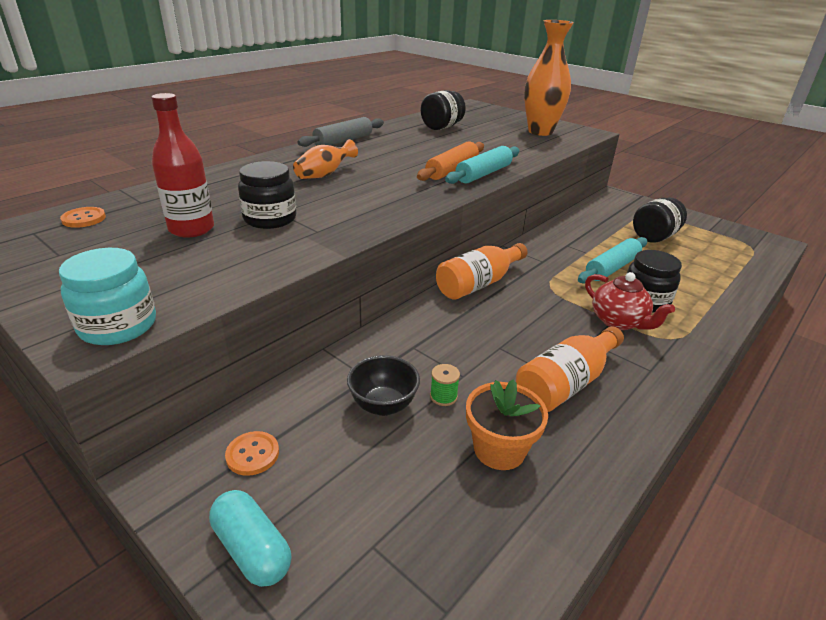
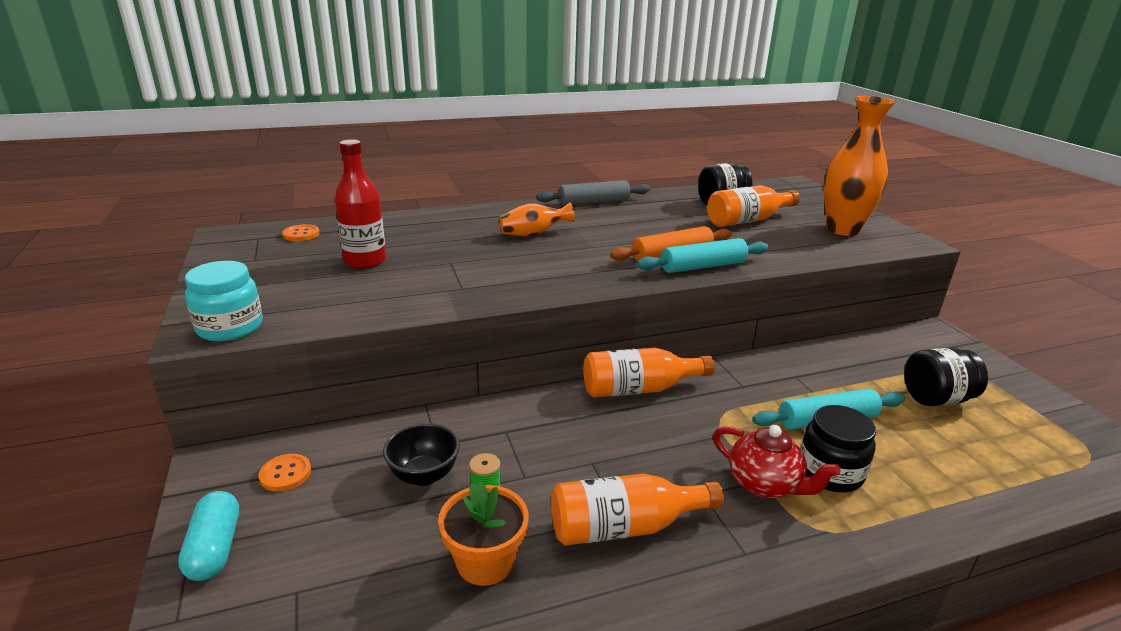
camera: 30 degrees right, 5 degrees down
(270, 219) = (435, 267): black jar -> none
(474, 136) = (748, 221): none -> orange bottle
(618, 322) = (765, 484): red teapot -> red teapot turned 45 degrees counterclockwise

